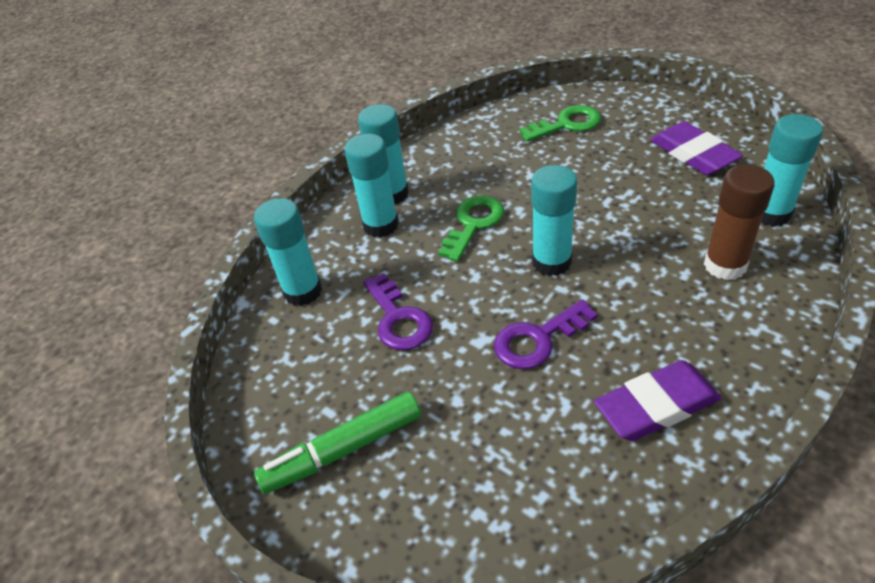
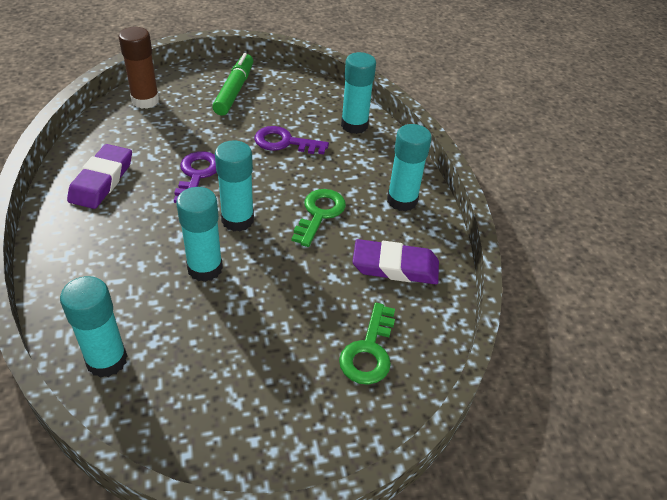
camera: 120 degrees right, 0 degrees up
(381, 225) = (374, 179): turquoise glue stick -> turquoise glue stick (205, 268)
(473, 224) = (319, 214): green key -> green key turned 135 degrees counterclockwise
(693, 154) = (221, 391): purple eraser -> purple eraser (395, 266)
(725, 265) = (116, 287): brown glue stick -> brown glue stick (145, 100)

